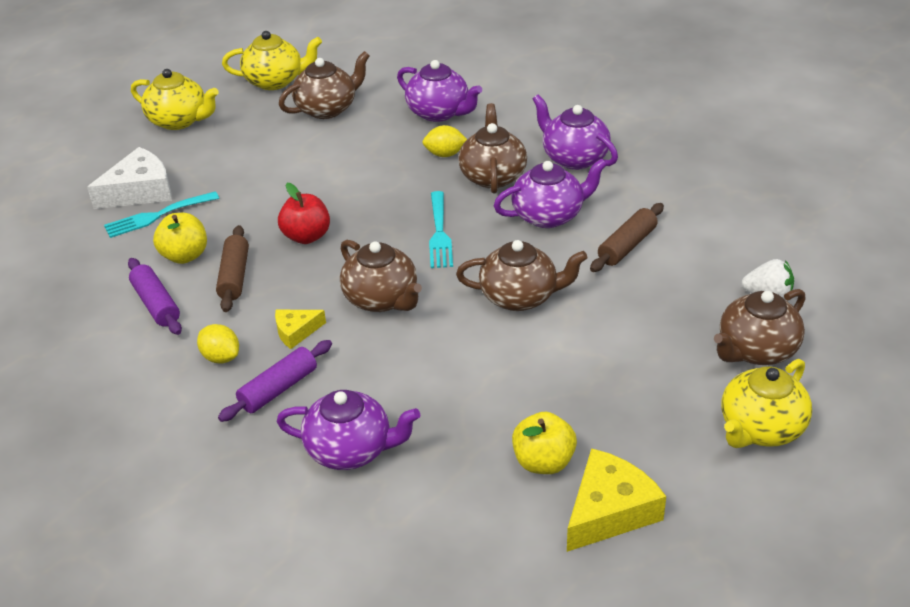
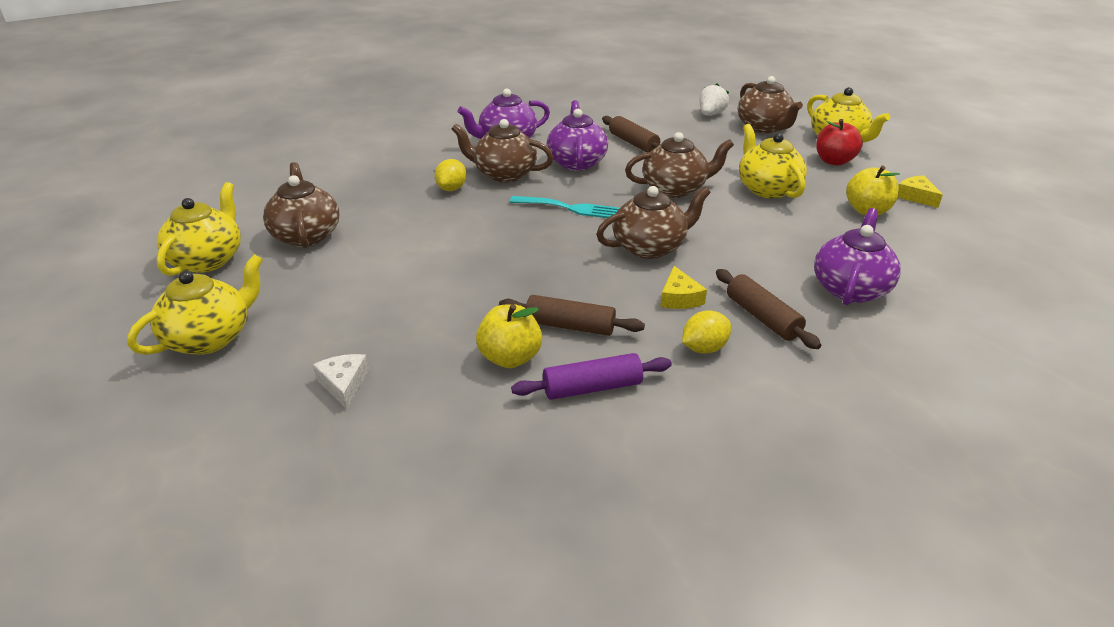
camera: 75 degrees left, 5 degrees down
(140, 191) = (344, 384): white cheese -> white cheese, size x0.55
(157, 216) = (412, 373): turquoise fork -> none
(278, 389) = (762, 317): purple rolling pin -> brown rolling pin
(306, 236) = (528, 274): red apple -> red apple (834, 161)
(439, 112) = (381, 181): purple teapot -> none
(520, 297) = (675, 189): brown teapot -> brown teapot turned 60 degrees clockwise
(559, 369) = (767, 189): none -> yellow teapot
(609, 511) = (916, 196): yellow cheese -> yellow cheese, size x0.55

